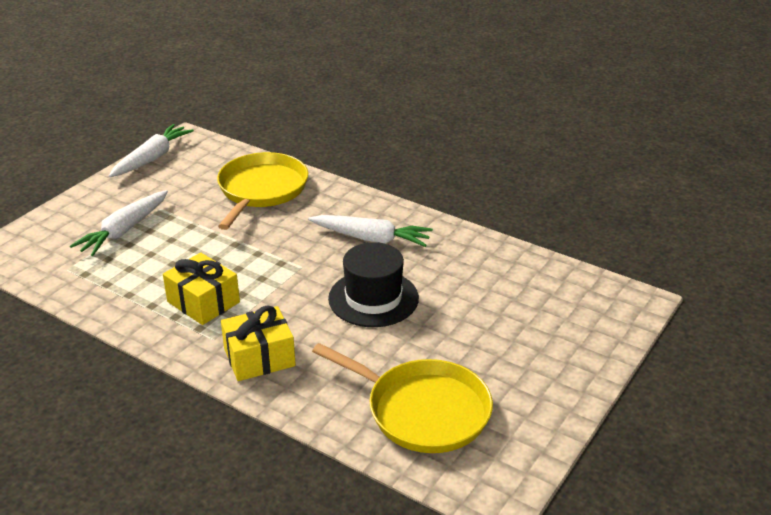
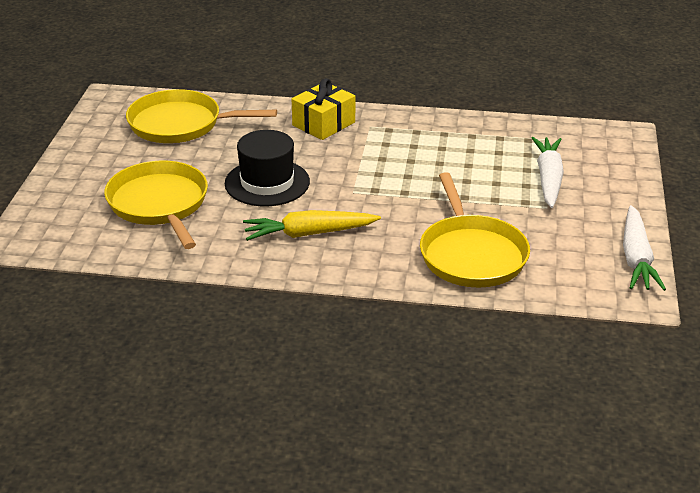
camera: 155 degrees right, 0 degrees up
(203, 302) = (406, 145): yellow gift -> none
(371, 238) = (309, 234): white carrot -> yellow carrot
(490, 304) = (159, 204): none -> yellow pan

